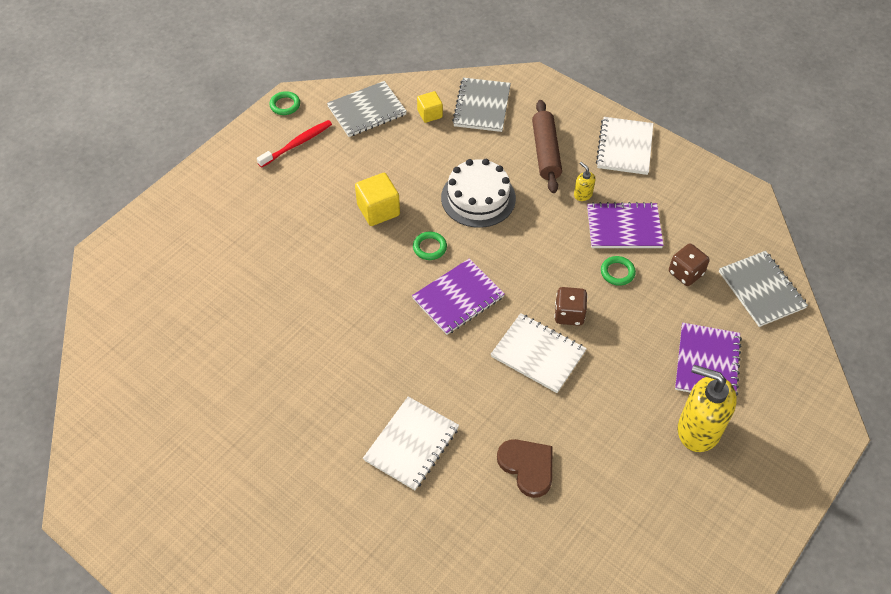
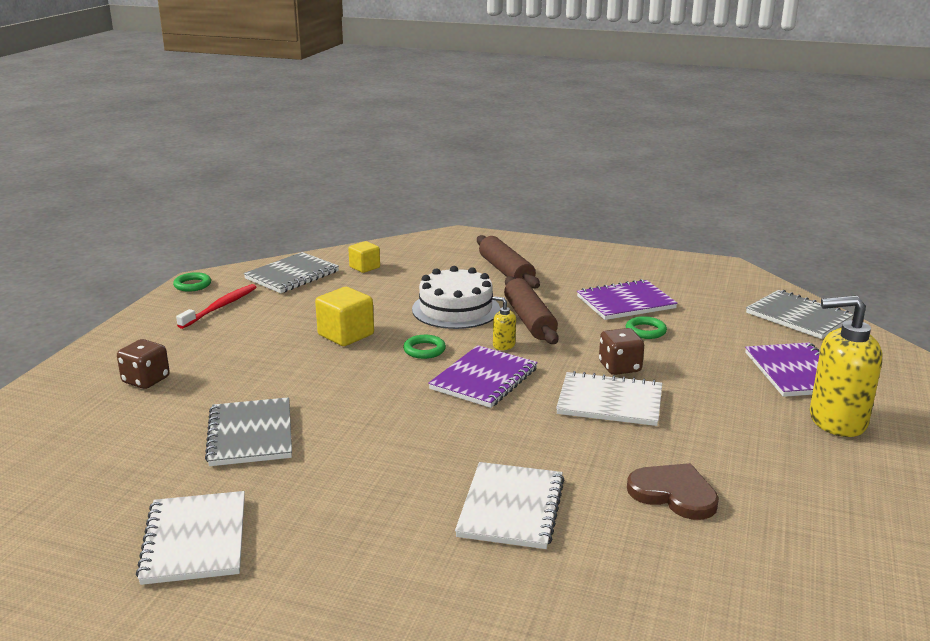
camera: 20 degrees left, 30 degrees down
(482, 106) = (418, 255): grey notebook -> grey notebook (251, 434)
(530, 230) = (529, 320): none -> brown rolling pin
(582, 194) = (566, 290): yellow soap dispenser -> yellow soap dispenser (503, 345)
(624, 147) = (583, 257): white notebook -> white notebook (195, 540)
(685, 273) = (715, 319): brown dice -> brown dice (146, 380)

